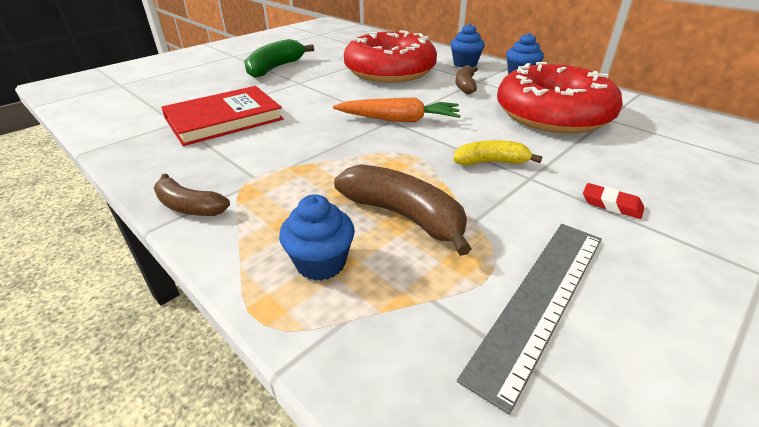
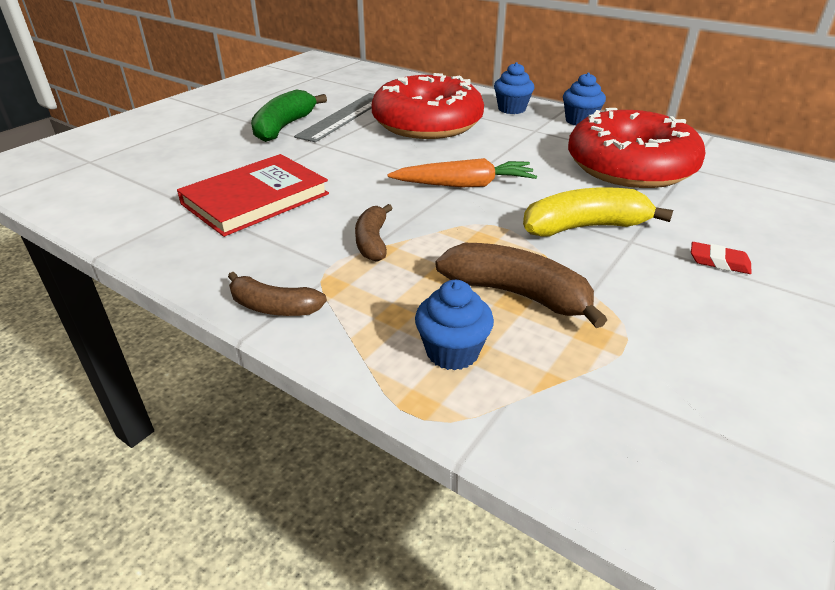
camera: 10 degrees left, 0 degrees up
(465, 86) = (523, 137): brown banana -> brown banana (372, 241)
(491, 162) = (585, 227): yellow banana -> yellow banana, size x1.60
(540, 299) = (681, 362): grey ruler -> grey ruler (344, 116)

